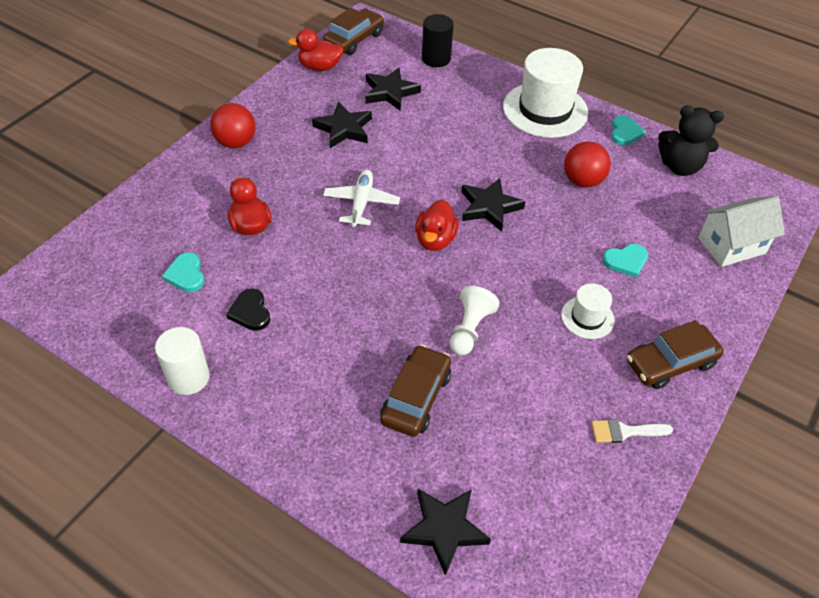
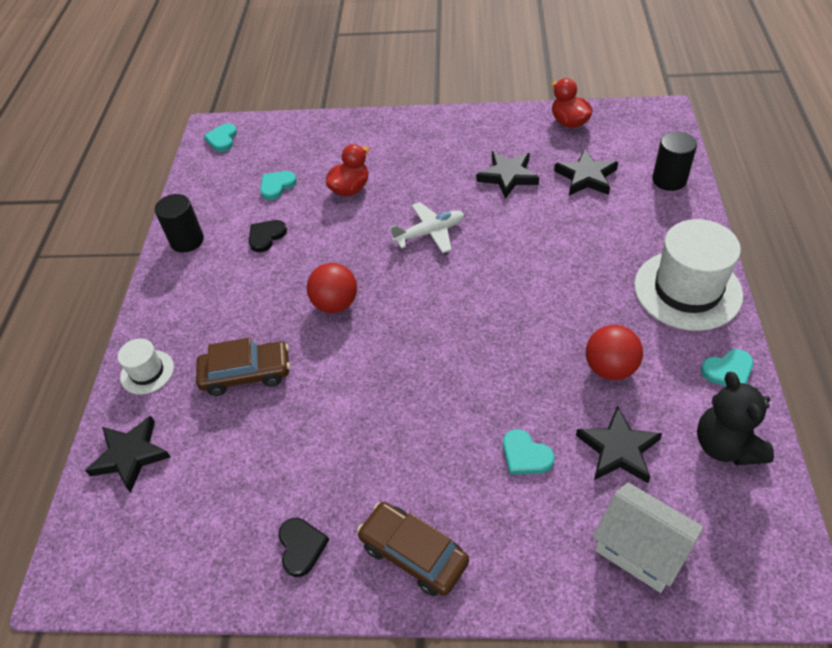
camera: 65 degrees right, 0 degrees up
(57, 287) = (222, 139): none -> turquoise heart
(188, 378) = (187, 240): white cylinder -> black cylinder
(236, 143) = (430, 132): red ball -> red ball (335, 304)
(354, 39) = (630, 120): brown car -> none
(435, 240) = (428, 299): red duck -> none
(470, 329) = (343, 373): white pawn -> none
(489, 207) = (503, 315): black star -> black star (618, 449)
(587, 317) = (422, 455): white hat -> white hat (147, 372)
(625, 431) = (301, 547): white brush -> black heart

